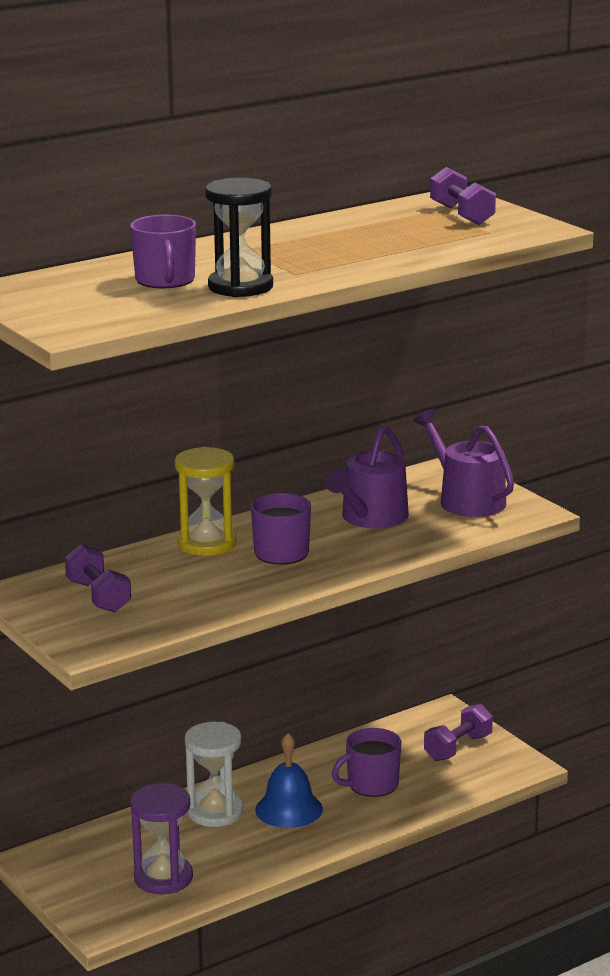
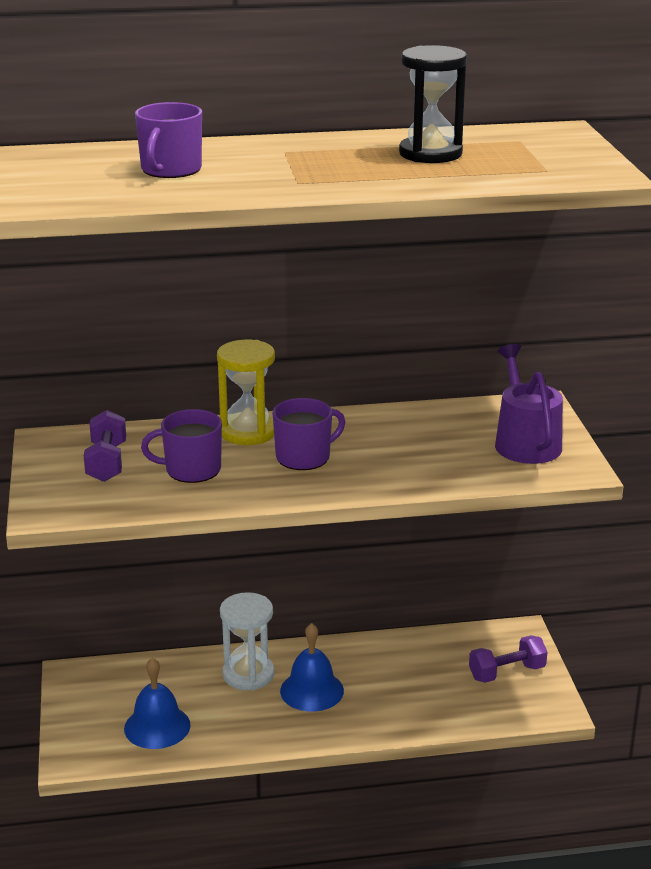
camera: 25 degrees right, 5 degrees up
(163, 878) = (157, 726): purple hourglass -> blue bell
(240, 287) = (227, 187): black hourglass -> black hourglass (430, 154)
(370, 518) = (417, 440): purple watering can -> none
(371, 784) = (401, 687): purple mug -> purple mug (191, 470)
(462, 215) = (542, 149): purple dumbbell -> none

